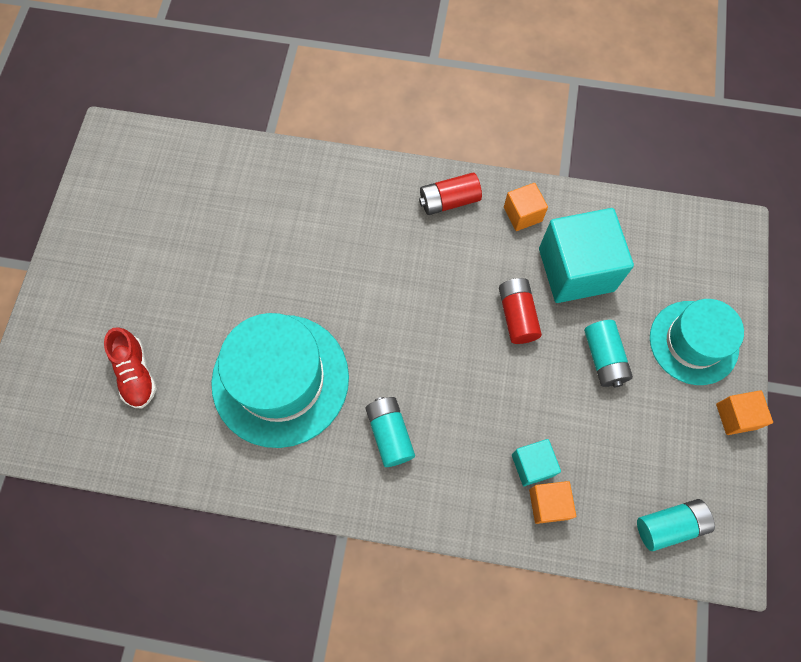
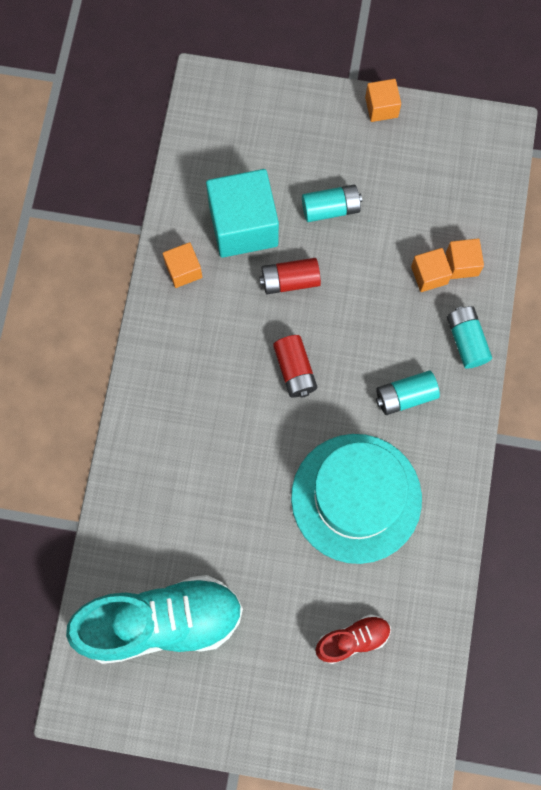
camera: 90 degrees left, 5 degrees up
(174, 201) = (161, 622): none -> turquoise shoe
(449, 201) = (167, 339): red battery -> red battery (295, 370)
(532, 465) = (429, 275): turquoise cube -> orange cube
(669, 525) = (475, 170): turquoise battery -> turquoise battery (466, 341)
(693, 342) = (315, 132): turquoise hat -> none

